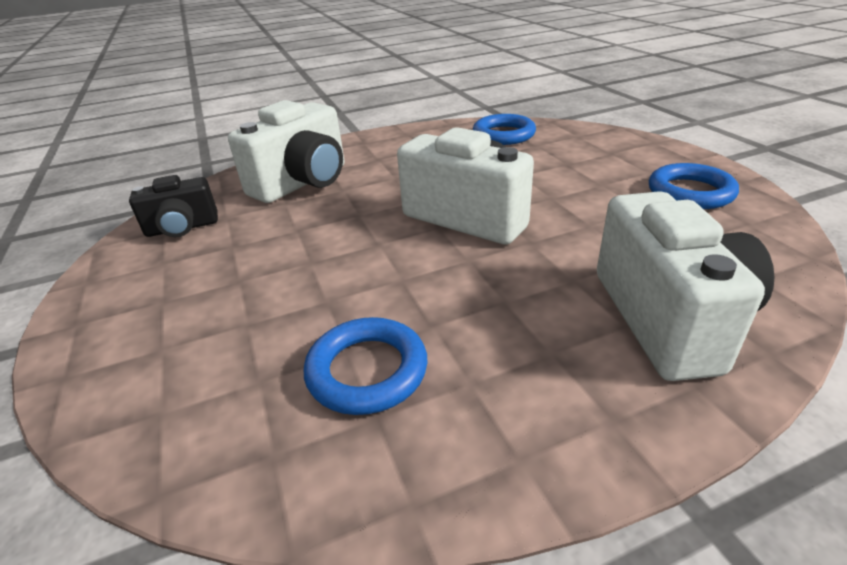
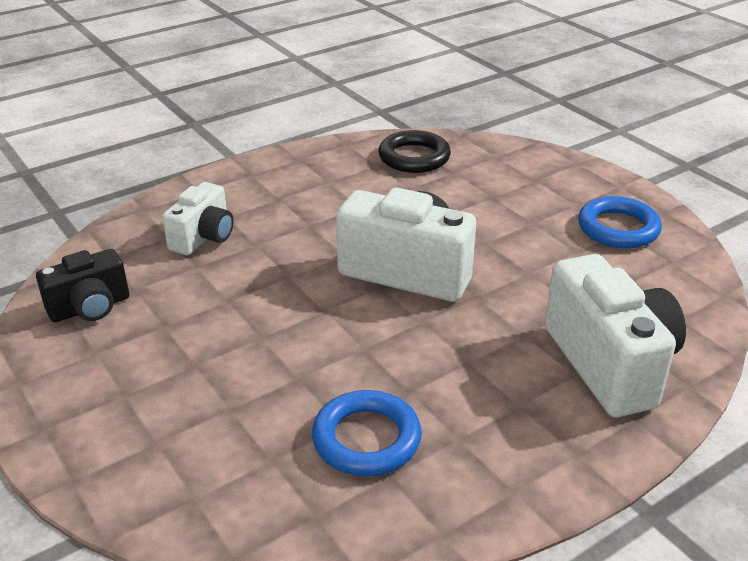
camera: 15 degrees left, 0 degrees up
(303, 183) = (203, 237): white camera -> white camera, size x0.59
(503, 135) = (414, 157): blue ring -> black ring

